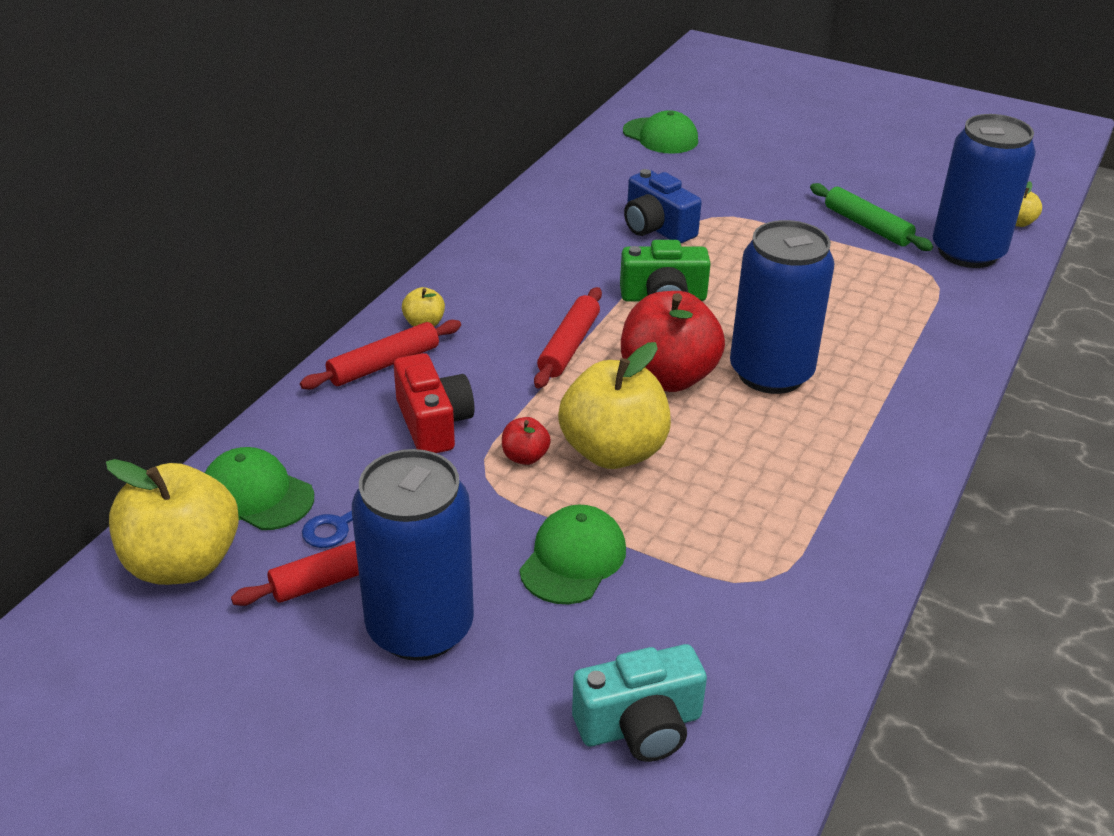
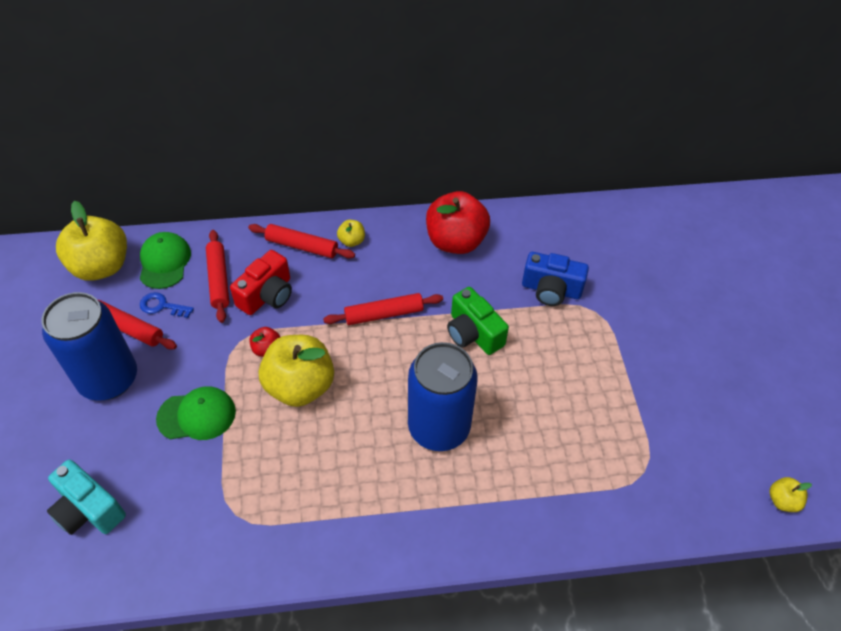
camera: 55 degrees right, 15 degrees up
(354, 455) = (218, 280): none -> red rolling pin
(656, 228) = (551, 290): blue camera -> blue camera turned 90 degrees counterclockwise
(660, 136) = (670, 234): green cap -> none
(667, 377) = (391, 376): red apple -> red apple (455, 241)
(867, 226) = (673, 403): green rolling pin -> none
(967, 252) = (700, 482): blue can -> none

